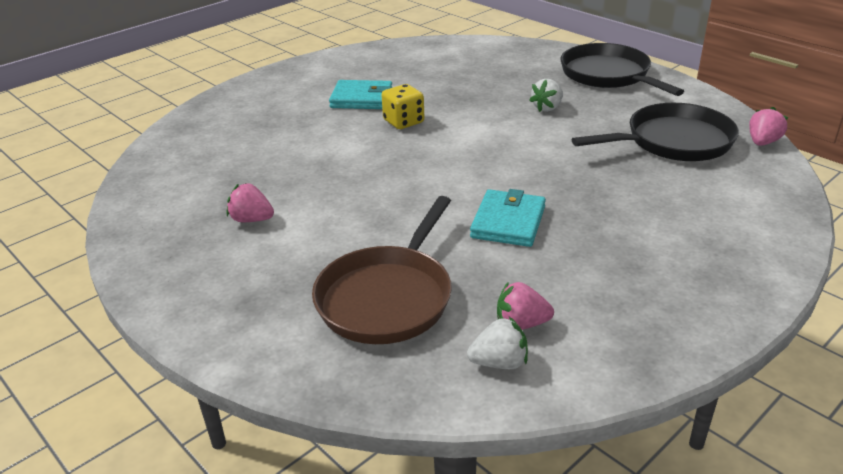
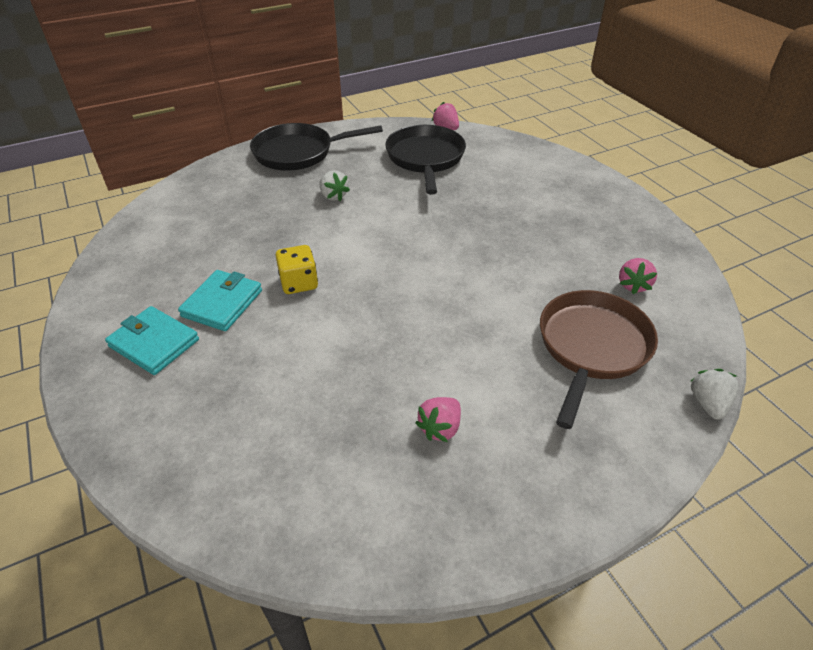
camera: 75 degrees left, 10 degrees up
(388, 297) = (591, 347): brown pan -> brown pan turned 105 degrees counterclockwise
(499, 362) = (673, 305): white strawberry -> white strawberry (708, 403)
(508, 222) = (505, 260): turquoise wallet -> turquoise wallet (154, 343)

